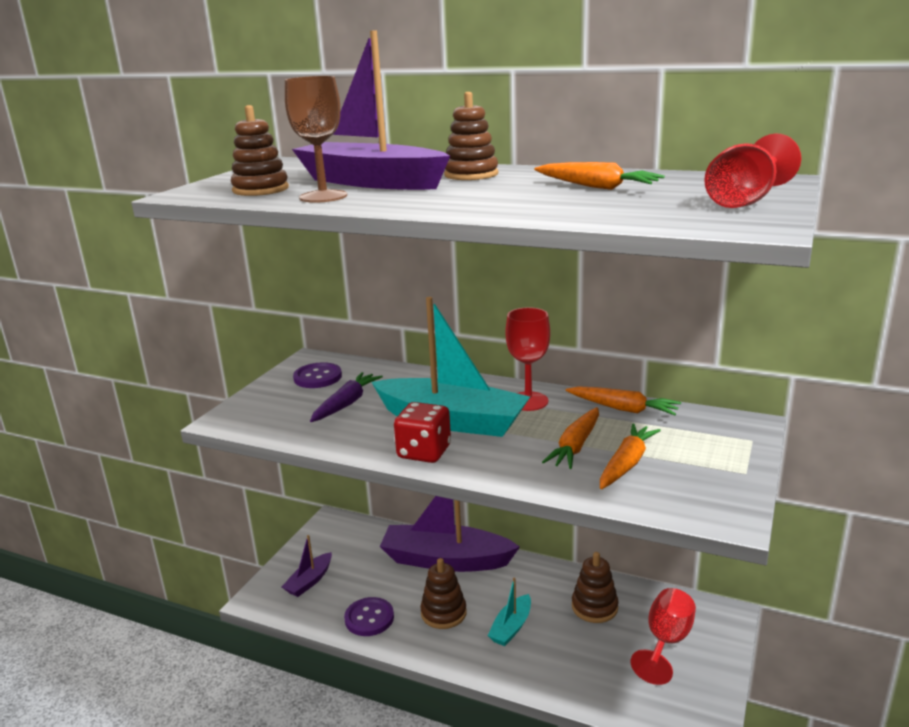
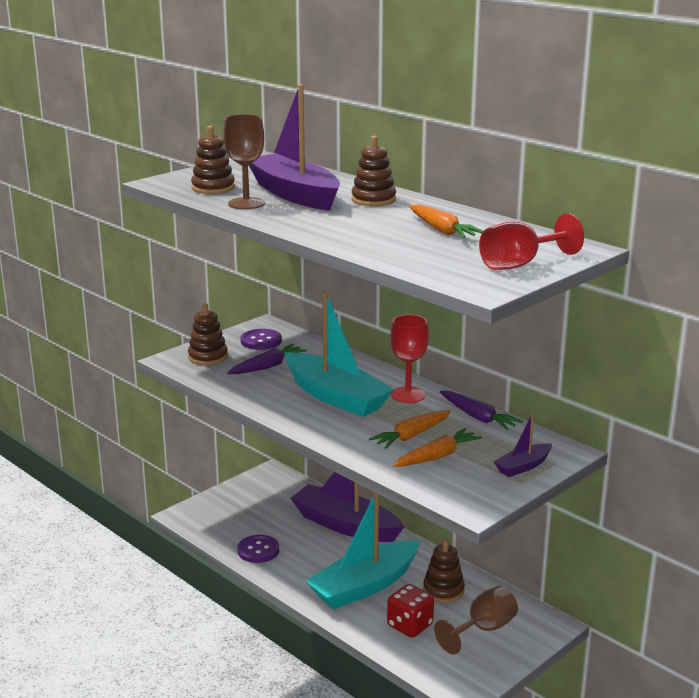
camera: 20 degrees right, 0 degrees up
(309, 581) = (228, 513): purple boat -> purple boat (523, 466)
(424, 452) = (296, 414): red dice -> red dice (410, 625)
(443, 613) = (318, 562): brown stacking toy -> brown stacking toy (208, 357)
(511, 627) = (364, 586): turquoise boat -> turquoise boat, size x2.13
(623, 409) = (478, 417): orange carrot -> purple carrot
(666, 642) = (483, 629): red goblet -> brown goblet

